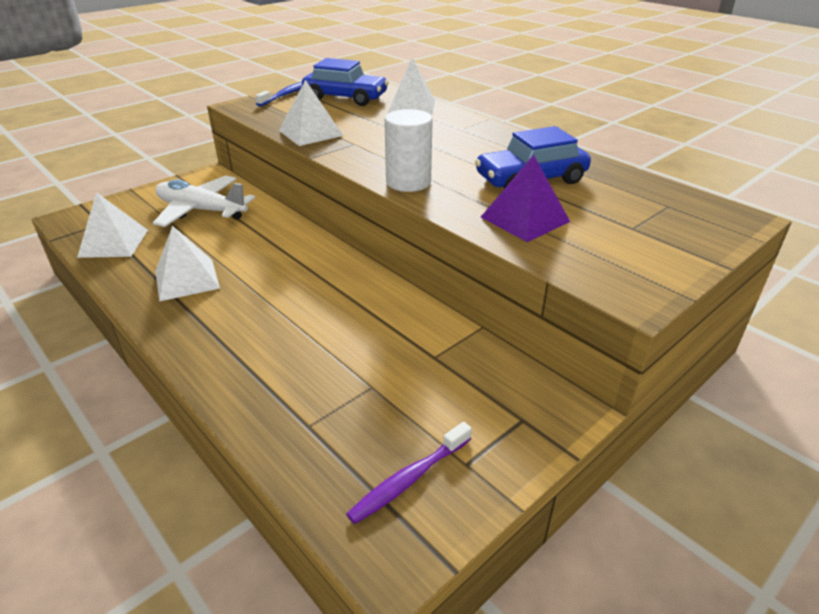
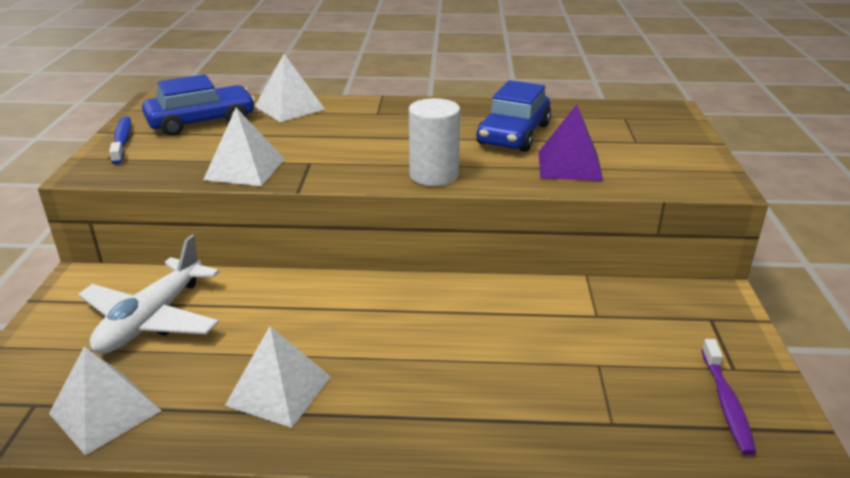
camera: 45 degrees left, 5 degrees down
(201, 210) = (152, 319): white plane -> white plane turned 45 degrees counterclockwise

